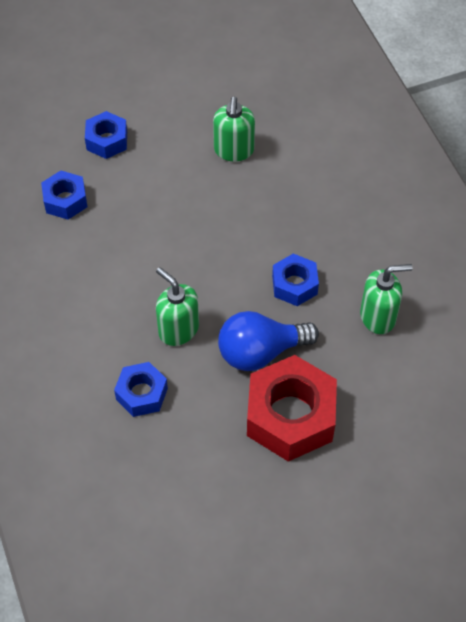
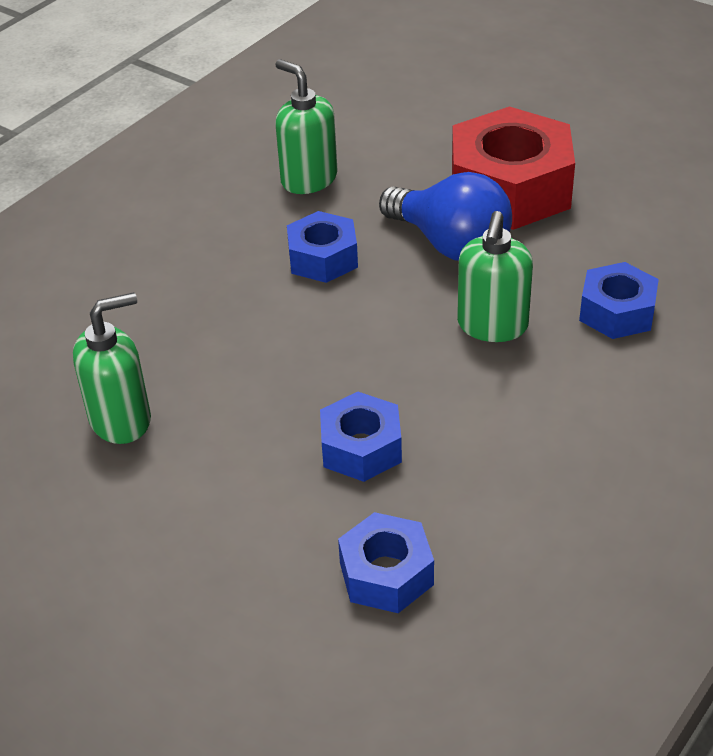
camera: 120 degrees left, 15 degrees down
(107, 140) = (210, 593): blue nut -> blue nut (361, 448)

